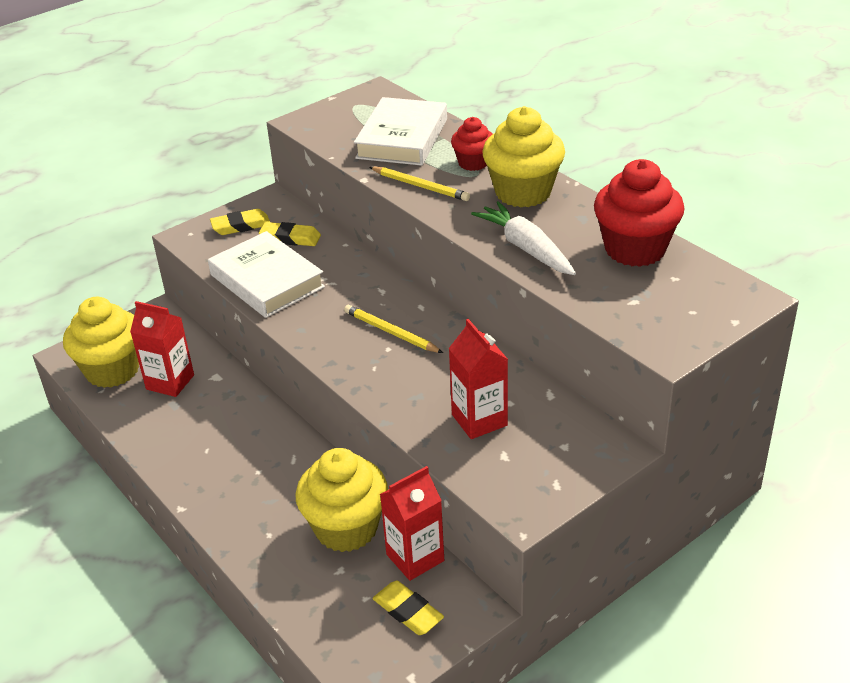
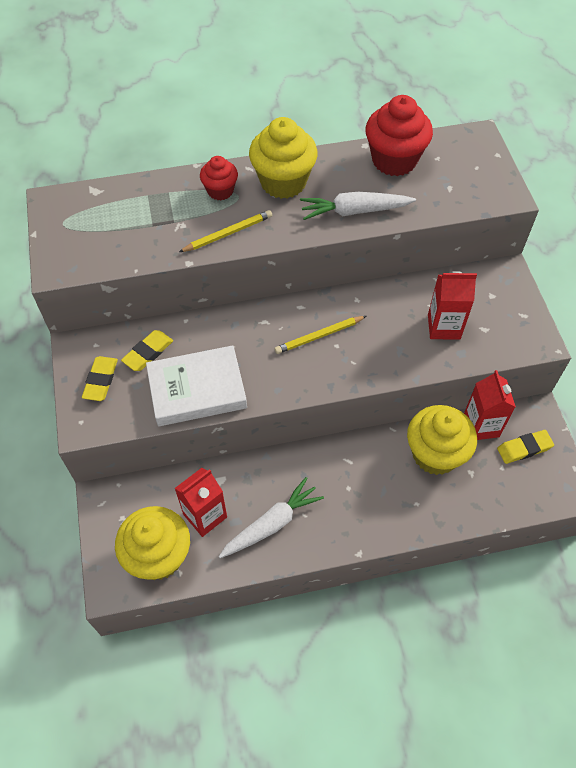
camera: 65 degrees left, 20 degrees up
(183, 430) = (272, 524): none -> white carrot
(402, 138) = (146, 216): white book -> none

